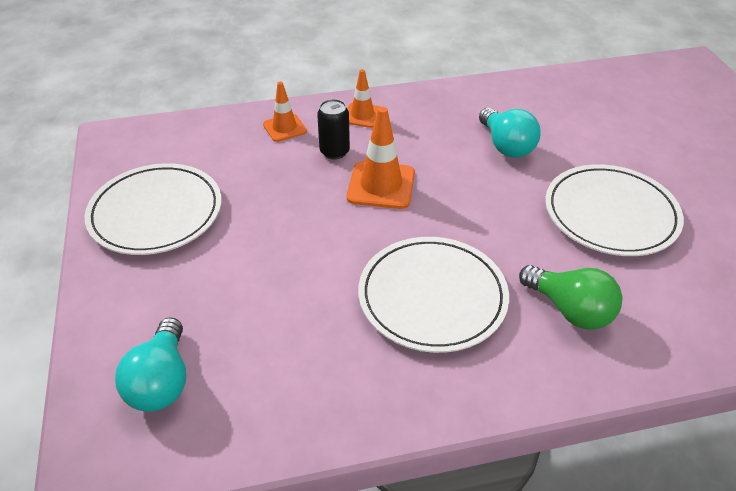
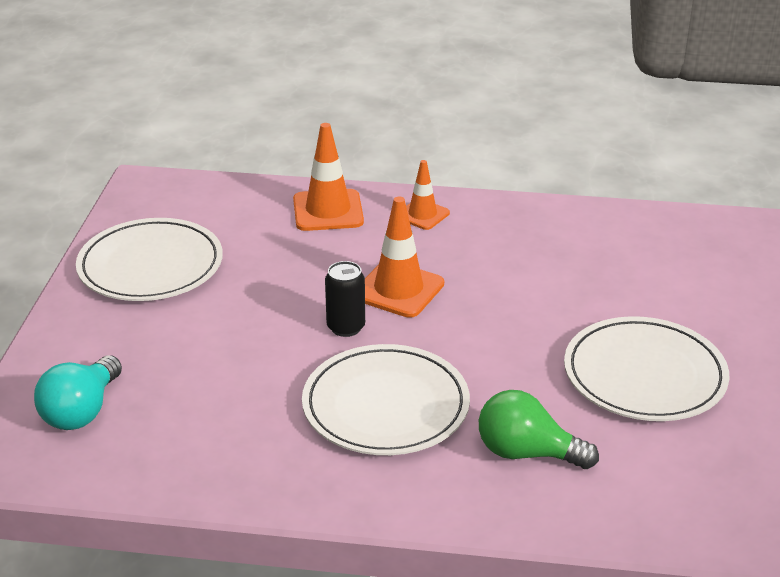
camera: 20 degrees right, 10 degrees down
(284, 128) = (328, 211): orange traffic cone -> orange traffic cone, size x1.58
(334, 152) = (368, 246): black can -> black can (346, 327)
(506, 146) = (570, 280): turquoise light bulb -> none
(570, 310) = (527, 453): green light bulb -> green light bulb turned 135 degrees clockwise

